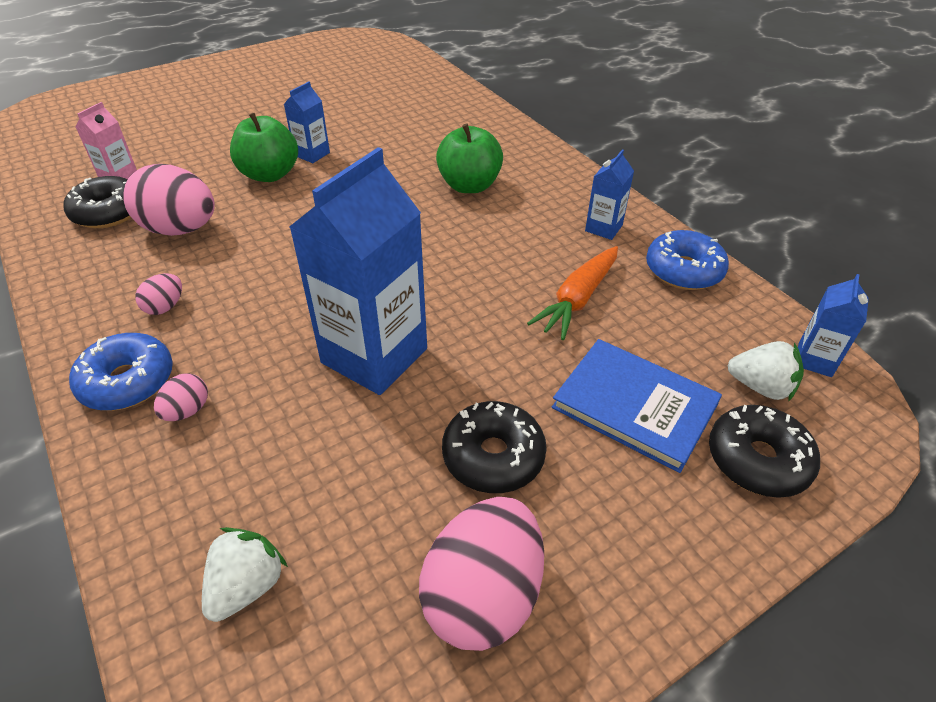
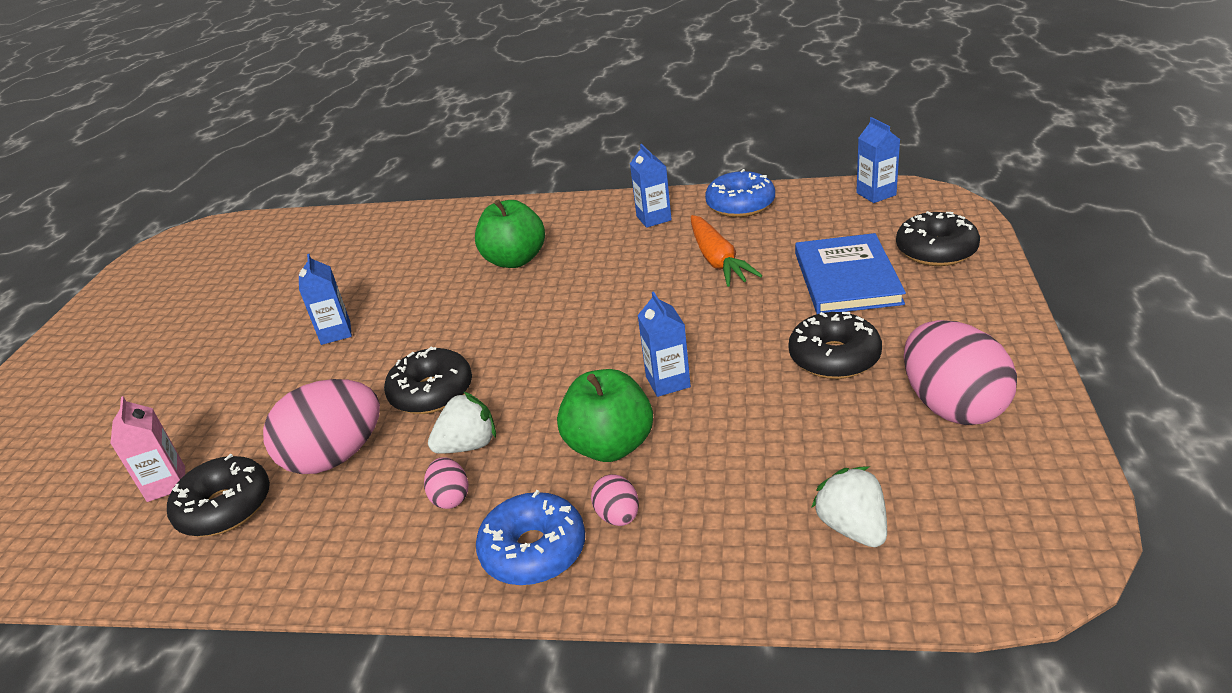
camera: 45 degrees left, 10 degrees down
(269, 174) = (329, 370): green apple -> green apple (610, 446)
(275, 234) = (432, 392): none -> black donut
(374, 355) = (668, 382): blue carton -> blue carton, size x0.46
(634, 406) = (847, 278): blue book -> blue book turned 75 degrees counterclockwise
(760, 387) = (878, 223): white strawberry -> white strawberry (468, 445)

